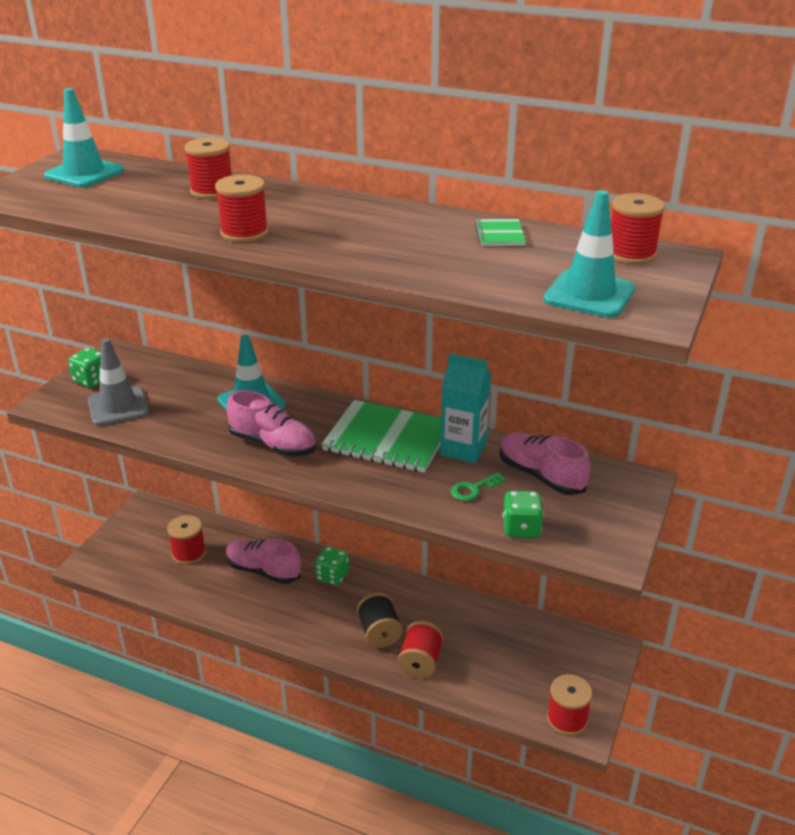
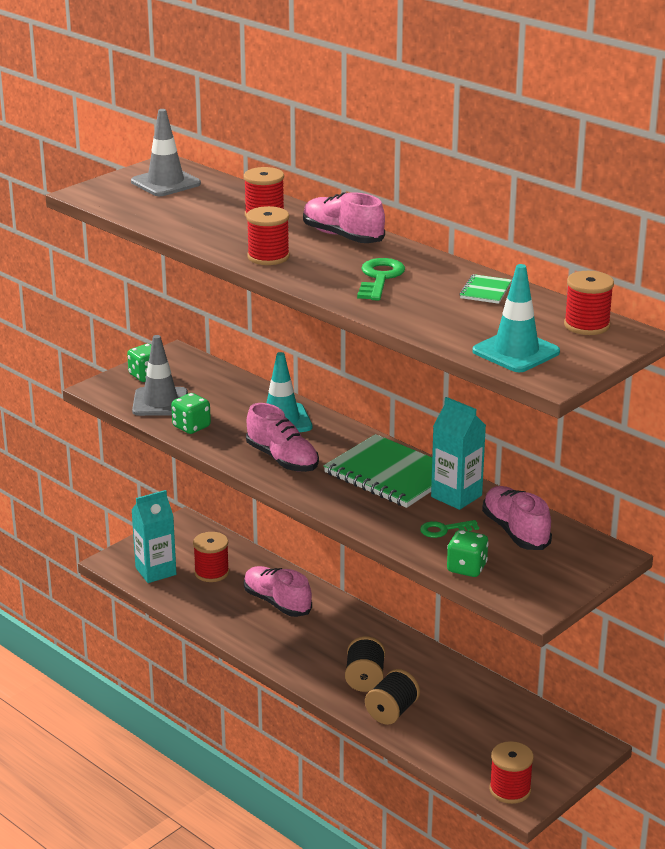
camera: 20 degrees right, 5 degrees down
(84, 173) = (165, 183): turquoise traffic cone -> grey traffic cone
(133, 565) = (156, 571): none -> turquoise carton
(310, 201) = (342, 236): none -> pink shoe
(332, 576) = (342, 622): green dice -> green dice (191, 427)
(381, 238) = (380, 278): none -> green key
(420, 662) = (392, 712): red spool -> black spool

